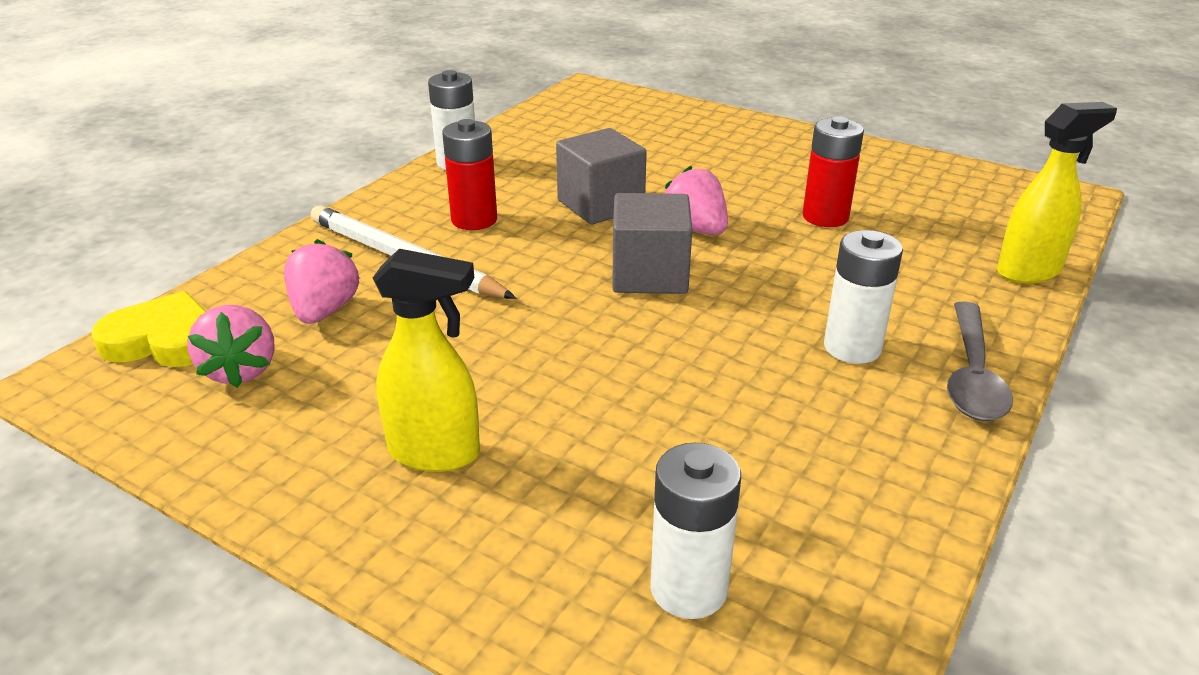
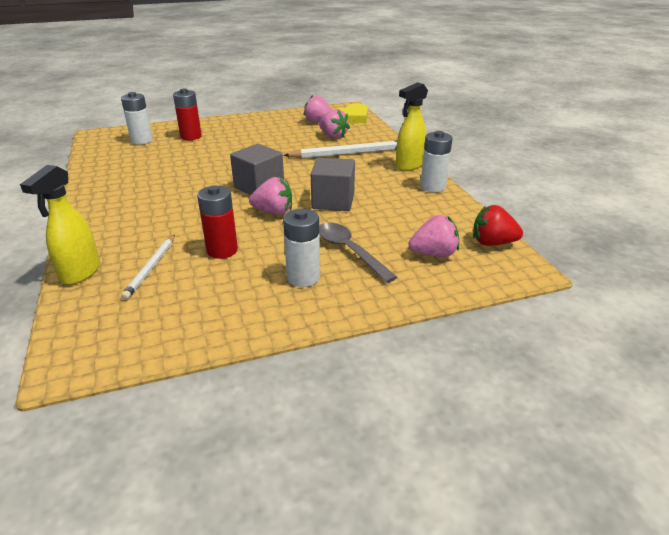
camera: 130 degrees right, 0 degrees up
(435, 453) = (237, 132): yellow spray bottle -> yellow spray bottle (409, 166)
(474, 220) = (362, 172): red battery -> red battery (191, 136)
(558, 106) = (492, 243): none -> red strawberry
(626, 122) = (434, 254): none -> pink strawberry
(852, 347) = (147, 199): white battery -> white battery (303, 277)
(931, 237) = (151, 268): none -> white pencil
(972, 375) = (90, 211): grey spoon -> grey spoon (349, 251)

